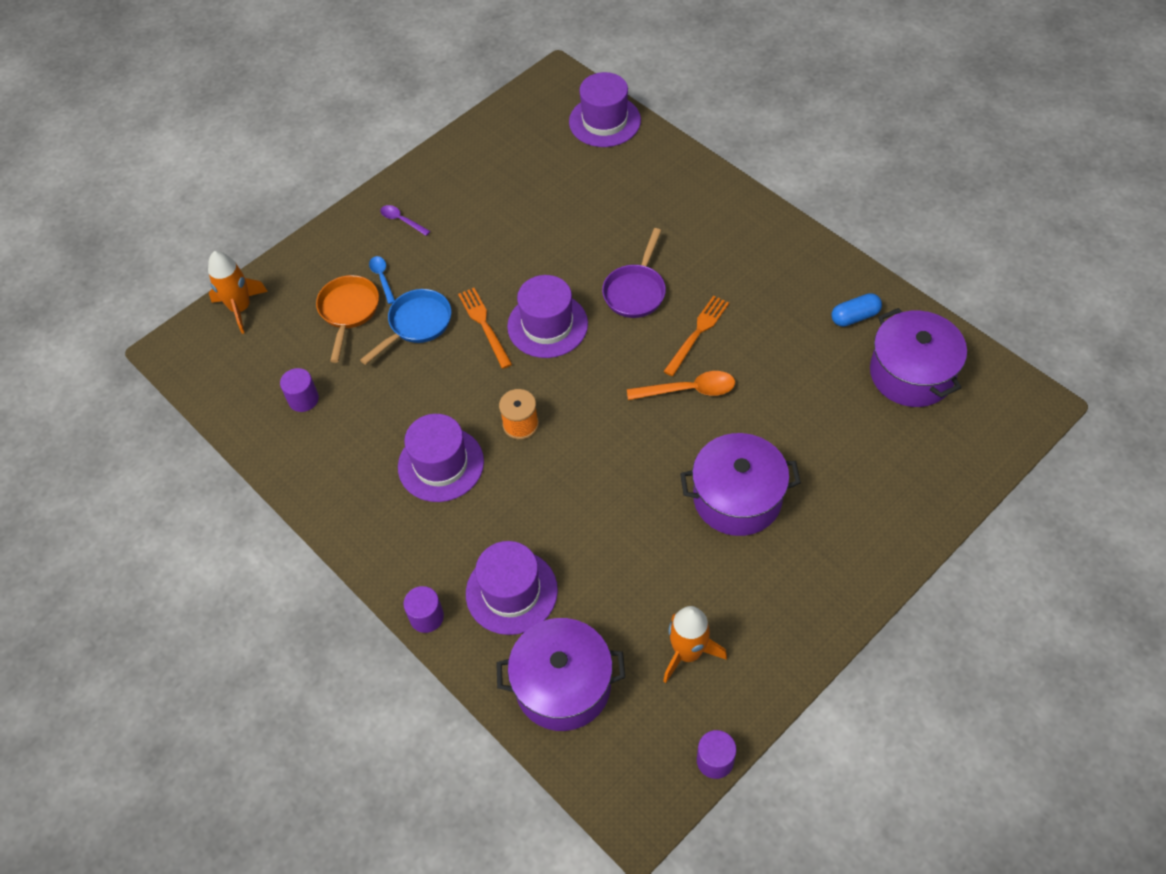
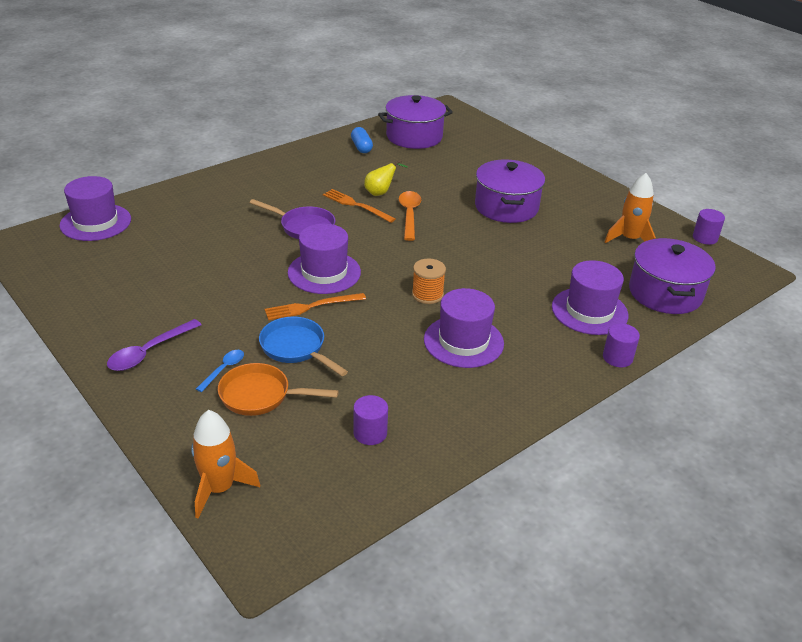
camera: 90 degrees left, 20 degrees down
(382, 278) = (224, 369): blue spoon -> blue spoon turned 135 degrees clockwise
(401, 220) = (149, 352): purple spoon -> purple spoon, size x1.64
(736, 354) = (381, 192): none -> yellow pear

